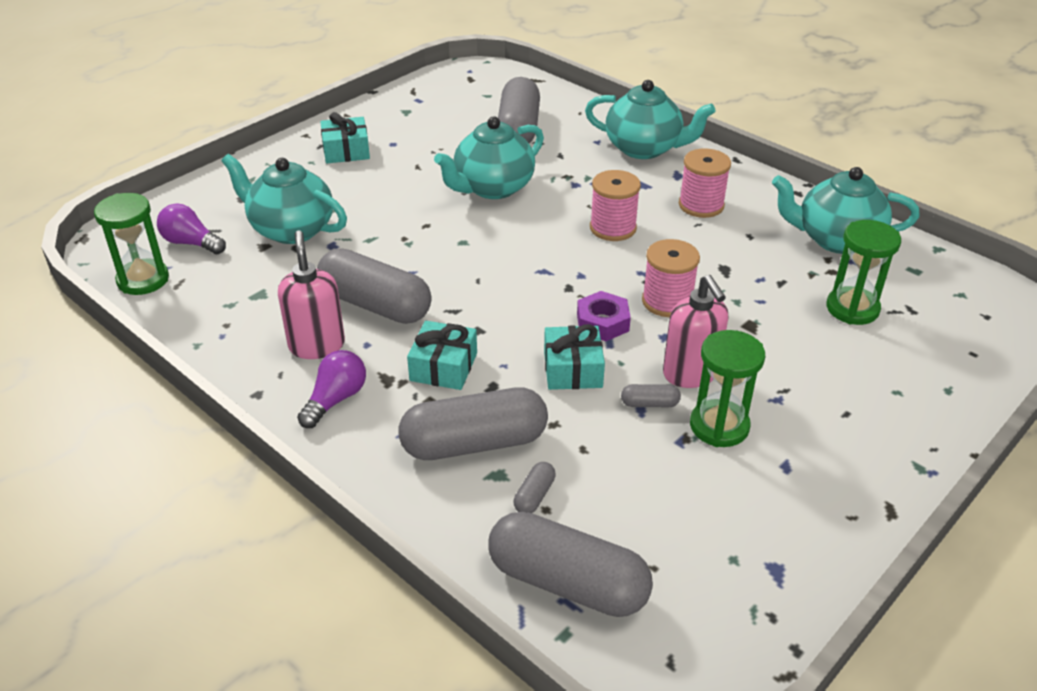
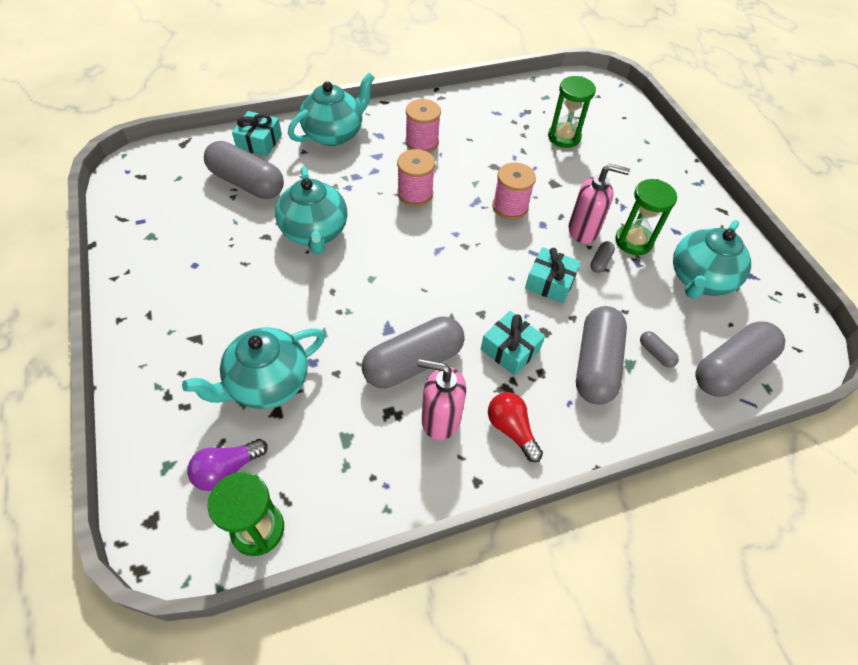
camera: 65 degrees left, 15 degrees up
(335, 400) = (511, 429): purple light bulb -> red light bulb
(346, 151) = (176, 300): turquoise gift -> turquoise gift (259, 142)
(602, 322) = (512, 246): purple nut -> none
(836, 239) = (498, 108): turquoise teapot -> turquoise teapot (699, 279)

